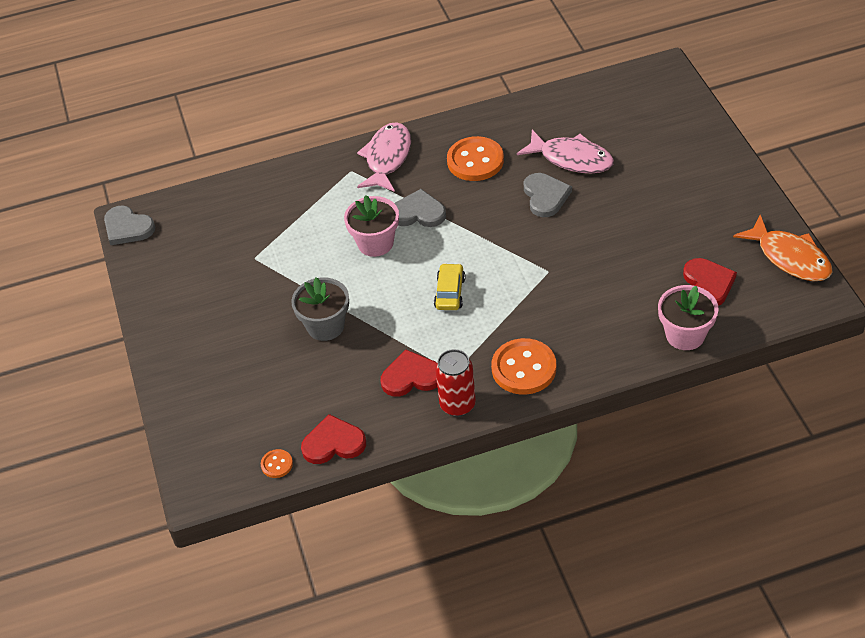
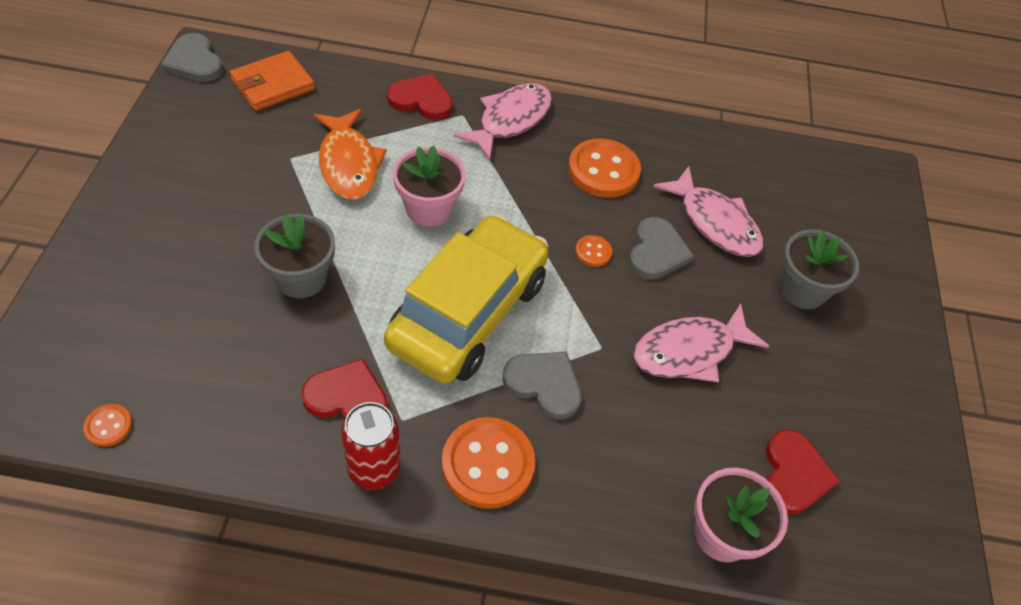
camera: 15 degrees right, 5 degrees up
(199, 215) = (273, 85): none -> orange wallet
(333, 443) = (193, 435): red heart -> red heart (421, 100)
(418, 212) = (500, 197): grey heart -> grey heart (544, 384)
(450, 293) = (468, 313): yellow car -> yellow car, size x2.48
(504, 217) = (593, 252): none -> orange button
(604, 246) = (689, 351): none -> pink fish
(653, 174) = (802, 290): none -> grey flower pot
(789, 257) = (923, 495): orange fish -> orange fish (349, 164)

